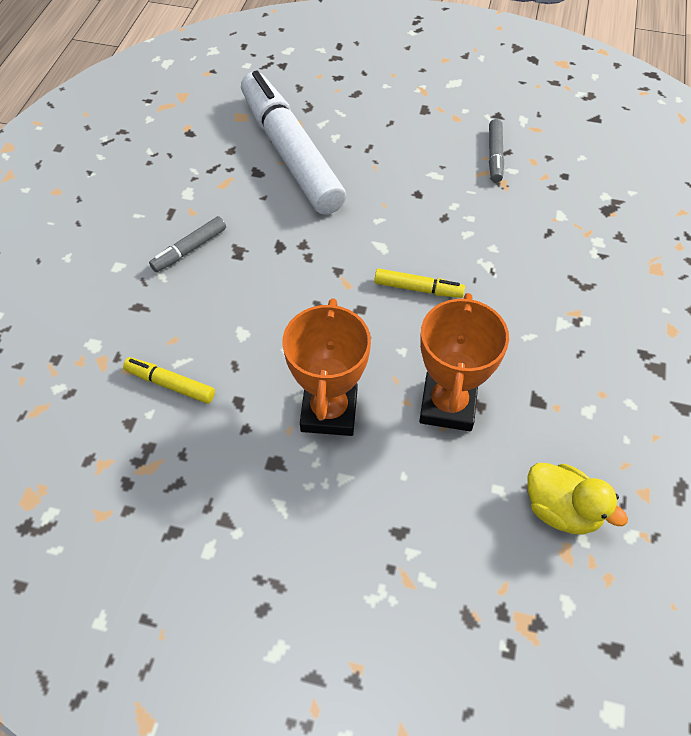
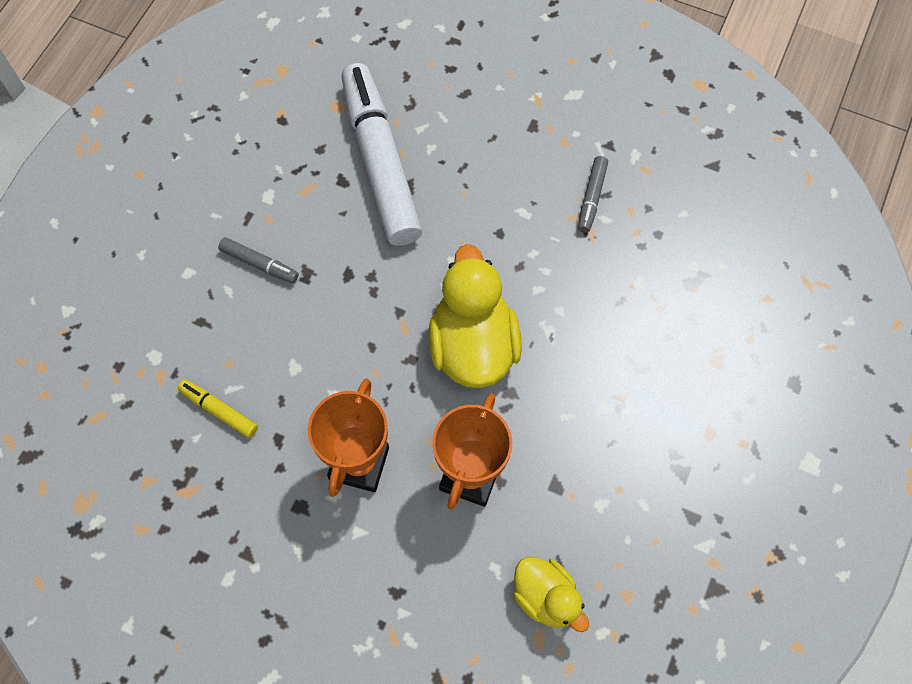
camera: 10 degrees right, 10 degrees up
(189, 249) = (259, 264): grey marker -> grey marker turned 120 degrees counterclockwise
(418, 289) = (473, 346): yellow marker -> yellow duck

